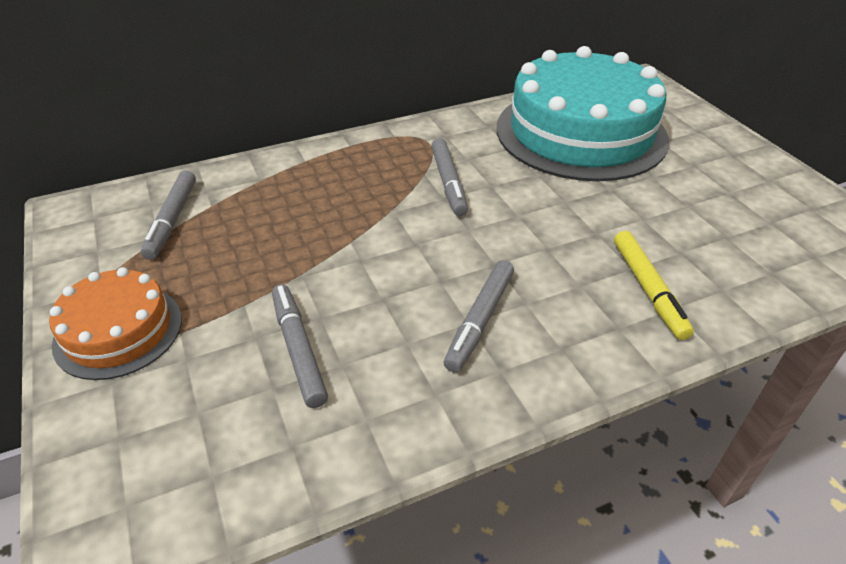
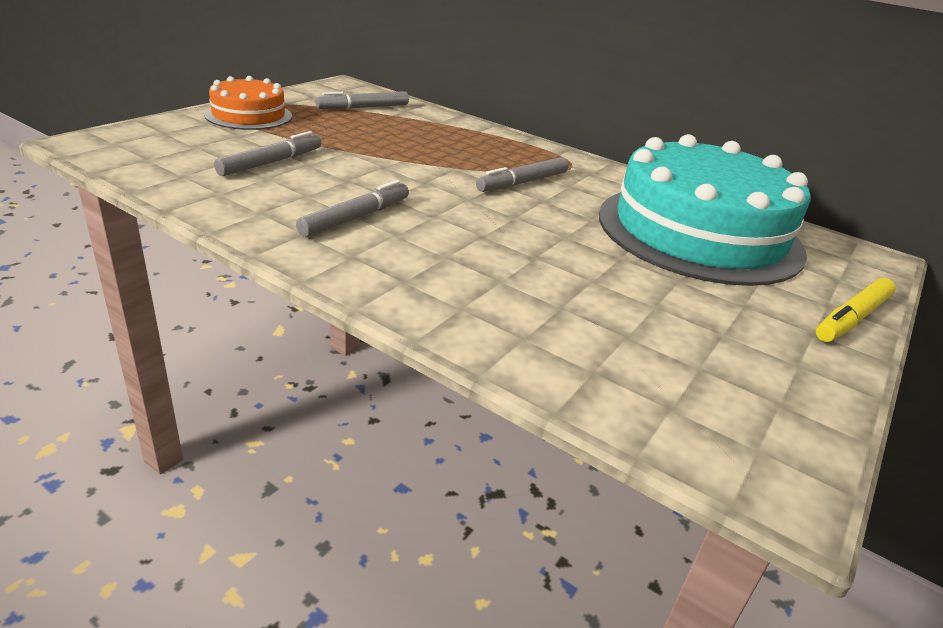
camera: 55 degrees right, 10 degrees down
(479, 320) = (356, 218): grey marker -> grey marker turned 135 degrees clockwise
(648, 289) = (476, 292): yellow marker -> yellow marker (852, 318)

